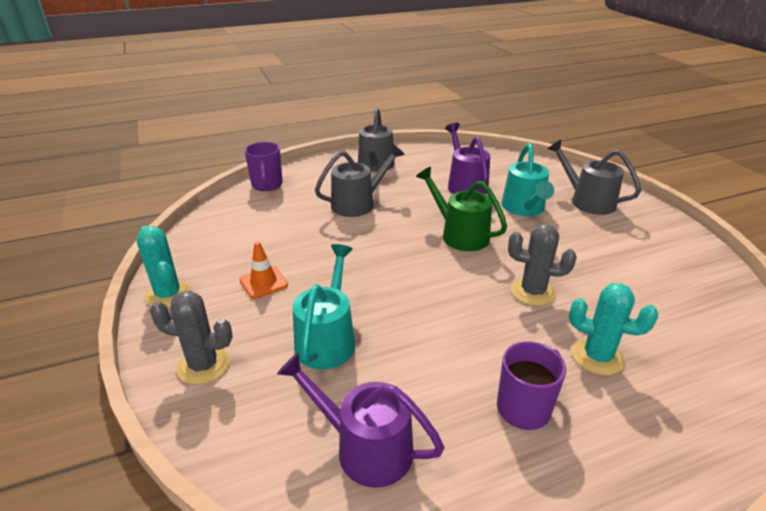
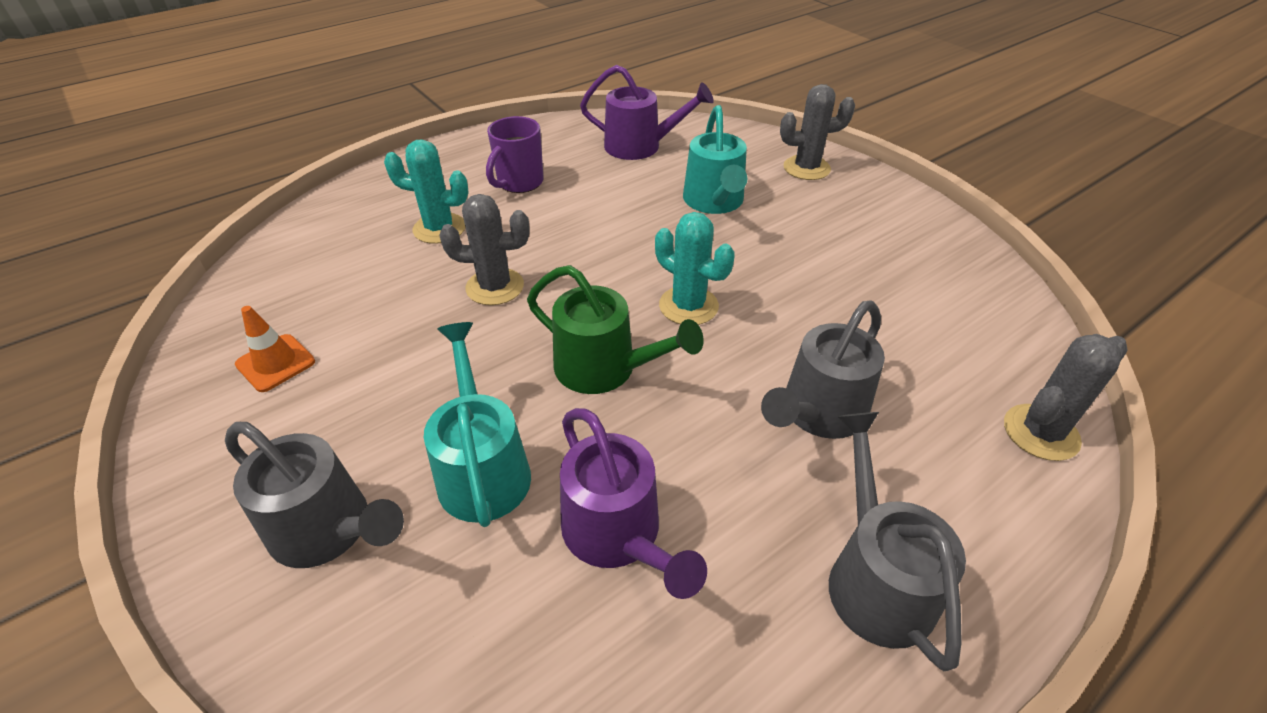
camera: 165 degrees right, 10 degrees up
(168, 295) = (919, 213): turquoise cactus -> turquoise cactus (688, 306)
(263, 282) = (833, 243): orange traffic cone -> orange traffic cone (275, 363)
(267, 185) = (1040, 432): purple mug -> grey cactus

